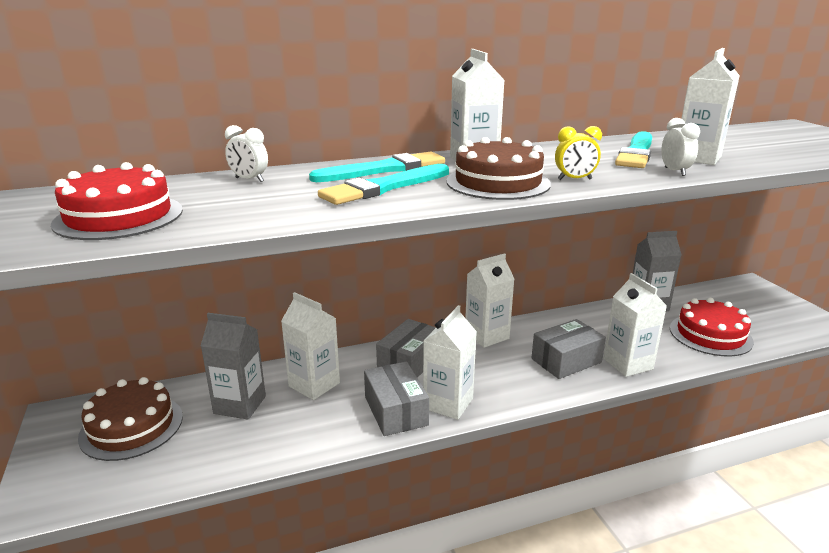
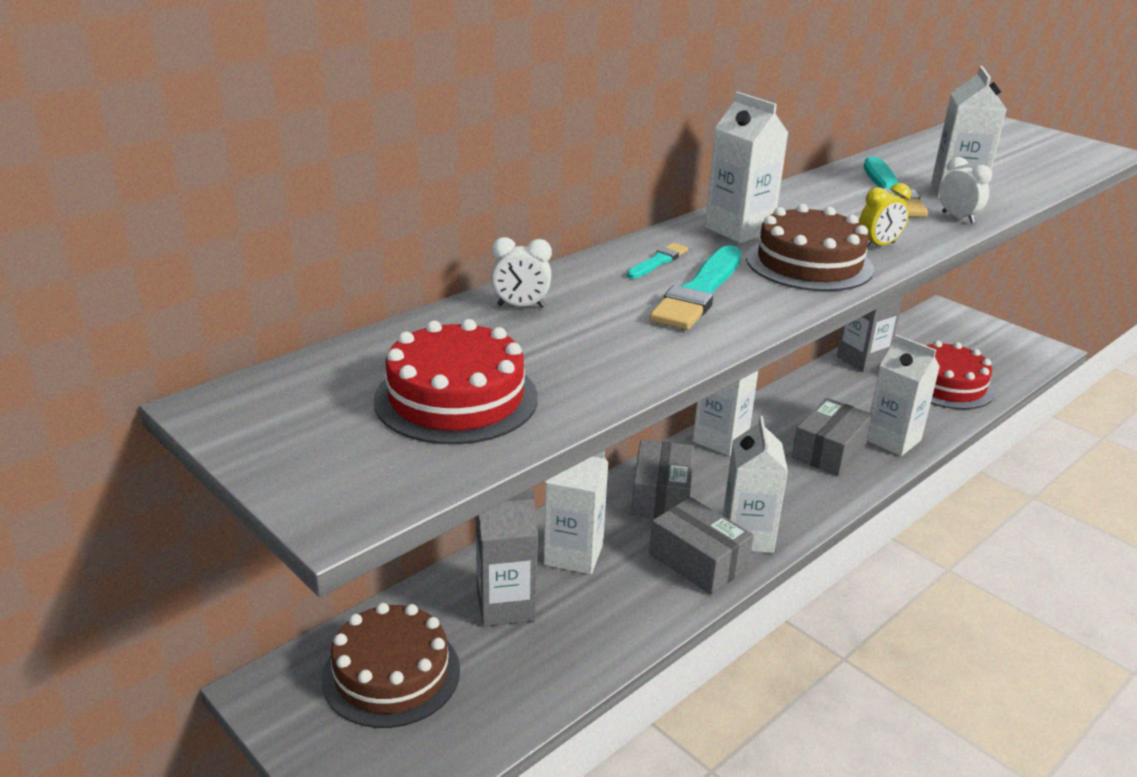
camera: 25 degrees left, 5 degrees up
(384, 169) = (658, 261): turquoise brush -> turquoise brush, size x0.50

